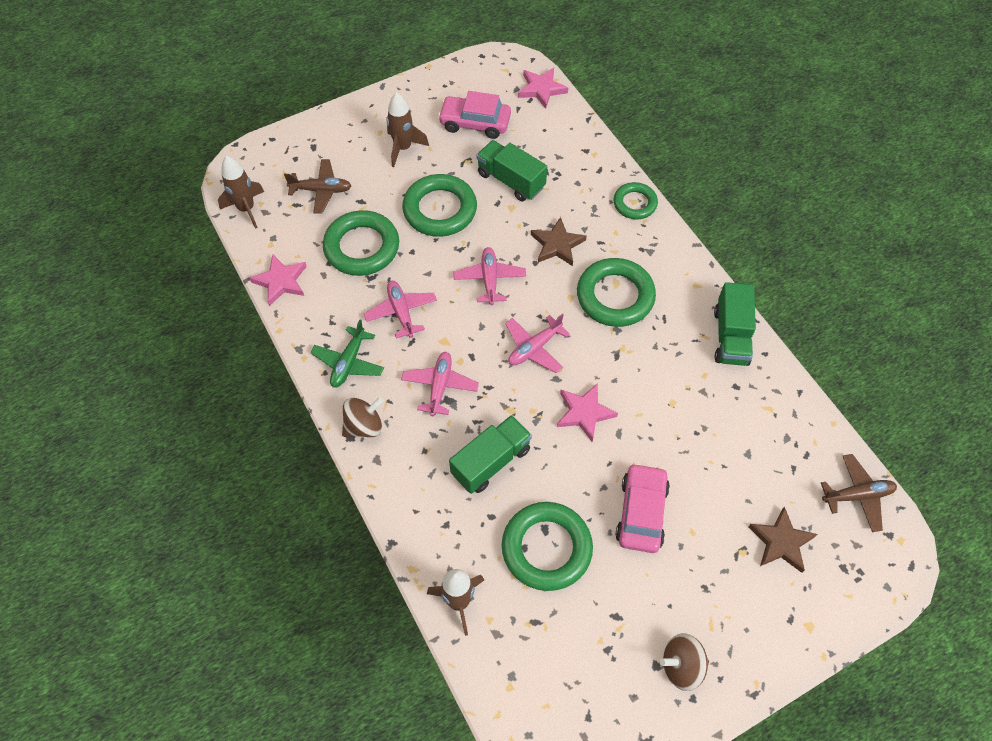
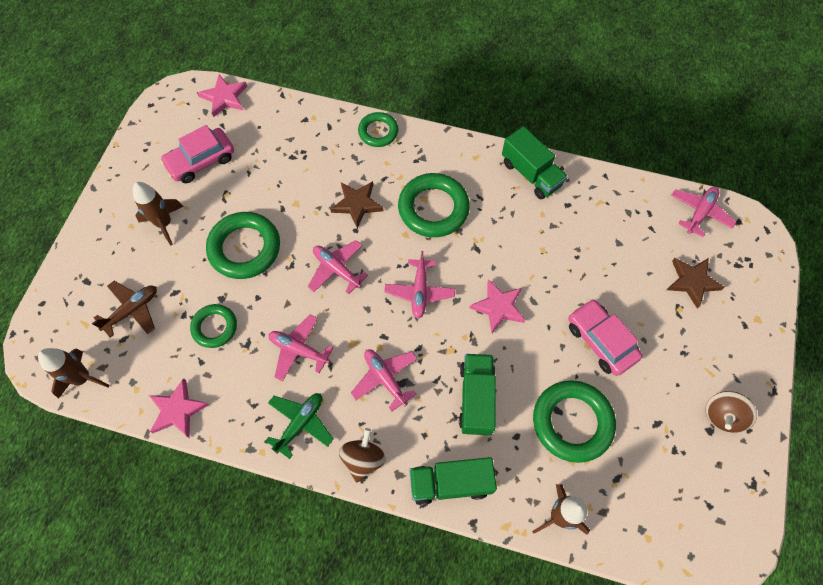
camera: 45 degrees left, 5 degrees up
(348, 362) = (300, 423): green plane -> green plane turned 120 degrees counterclockwise
(362, 247) = (214, 327): green ring -> green ring, size x0.60
(511, 180) = (274, 184): green truck -> green truck (450, 483)
(857, 495) = (700, 213): brown plane -> pink plane

